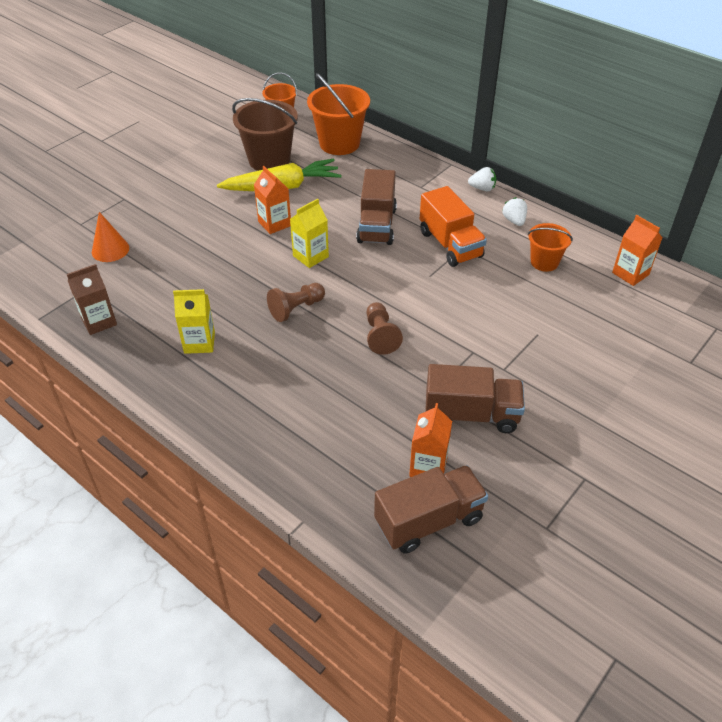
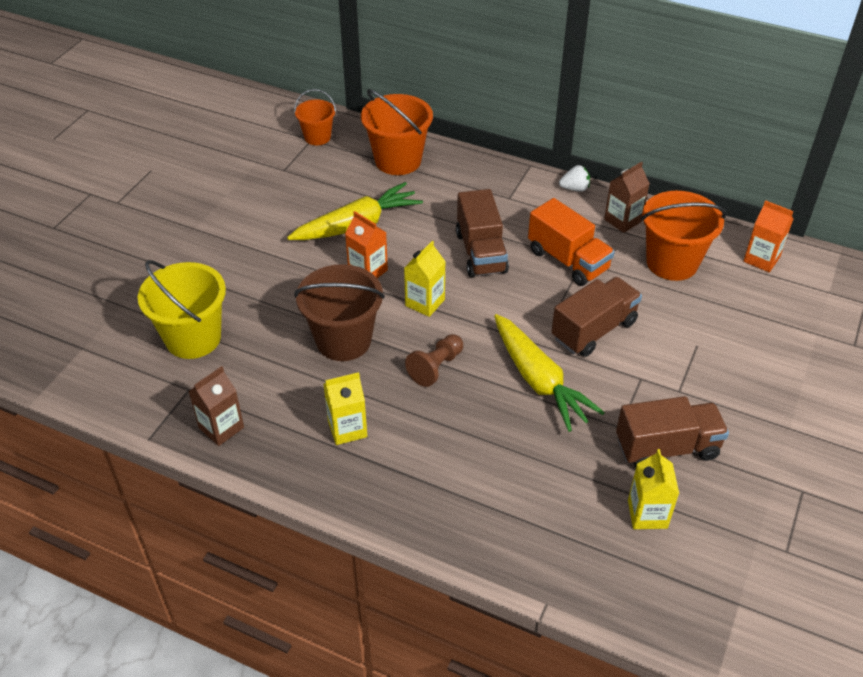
camera: 15 degrees left, 0 degrees up
(110, 250) = (193, 338): orange cone -> yellow bucket
(269, 160) = (327, 194): brown bucket -> brown bucket (343, 340)
(380, 336) = (538, 380): brown pawn -> yellow carrot
(428, 467) = (647, 514): orange carton -> yellow carton
(429, 521) = (671, 571): brown truck -> brown truck (594, 330)
(514, 221) = (622, 220): white strawberry -> brown carton
(544, 262) = (672, 262): orange bucket -> orange bucket, size x1.71

